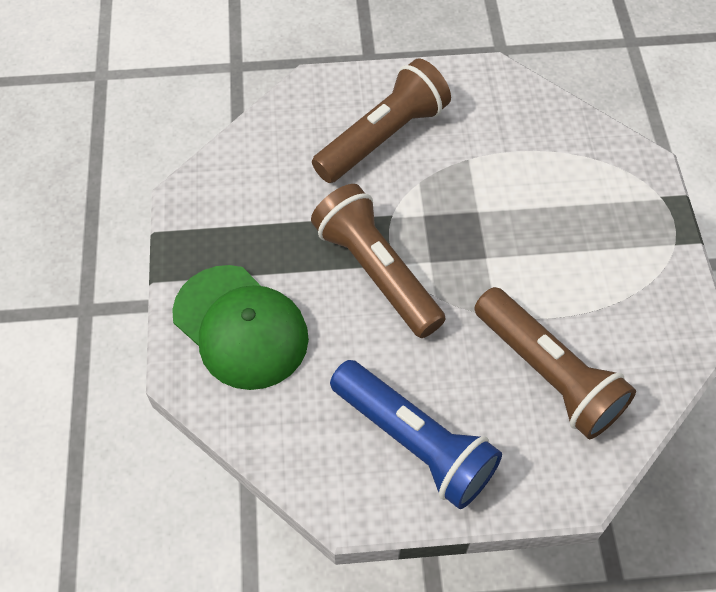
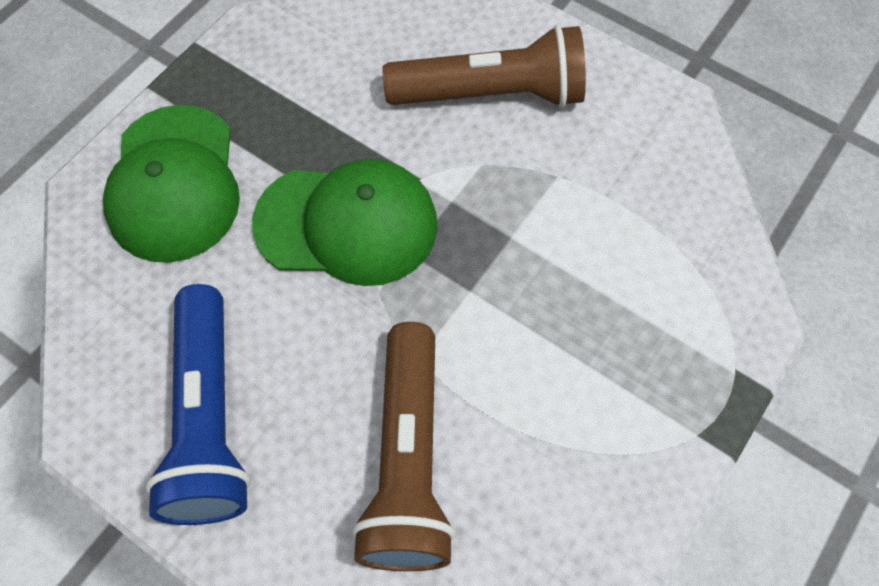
camera: 40 degrees right, 5 degrees up
(377, 272) = (347, 224): brown flashlight -> green cap

